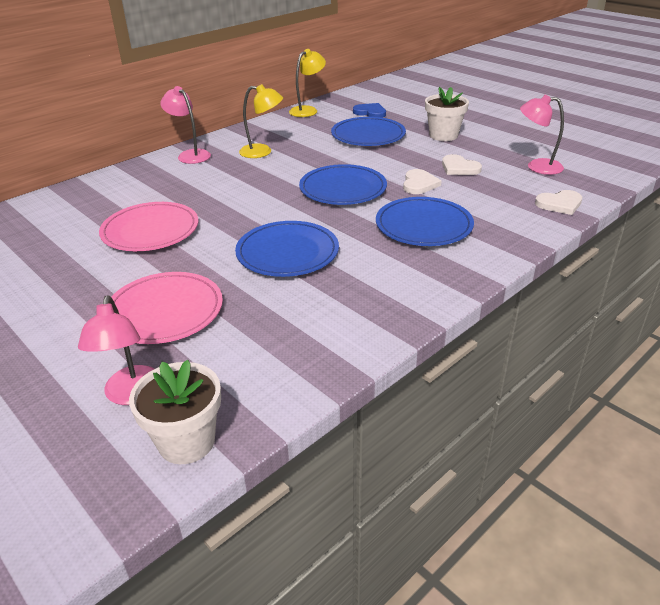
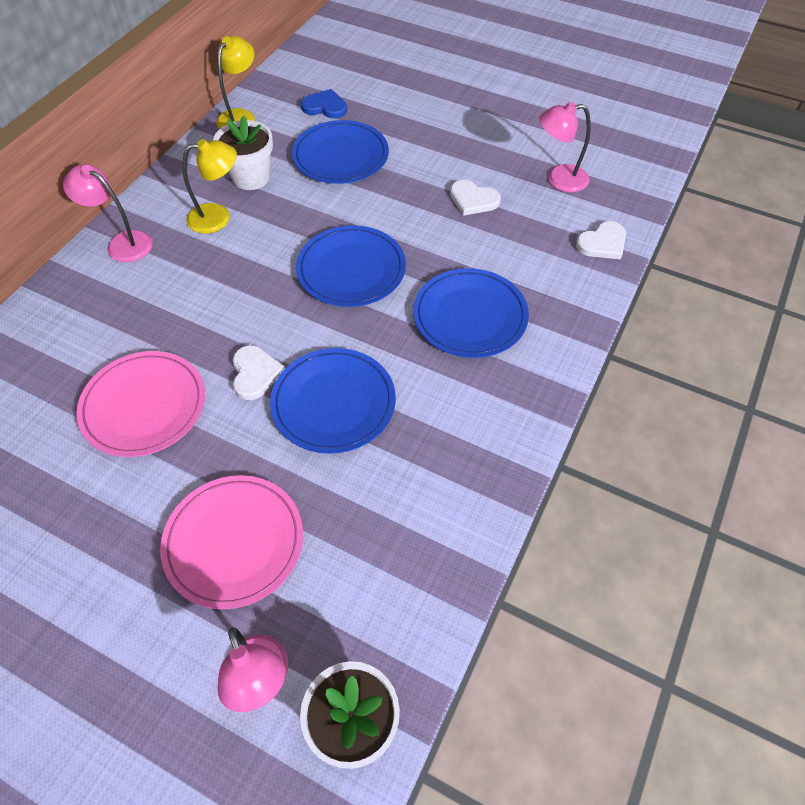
camera: 20 degrees left, 20 degrees up
(419, 184) = (438, 241): white heart -> white heart (255, 373)
(443, 135) = (433, 139): white flower pot -> white flower pot (251, 177)

